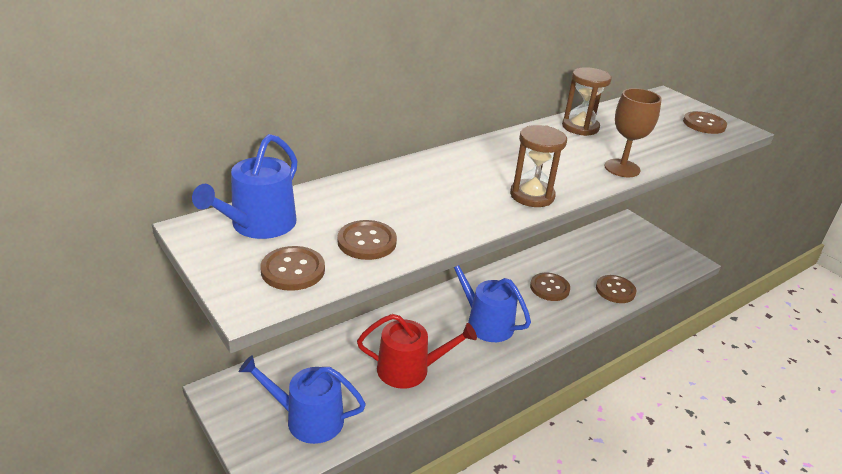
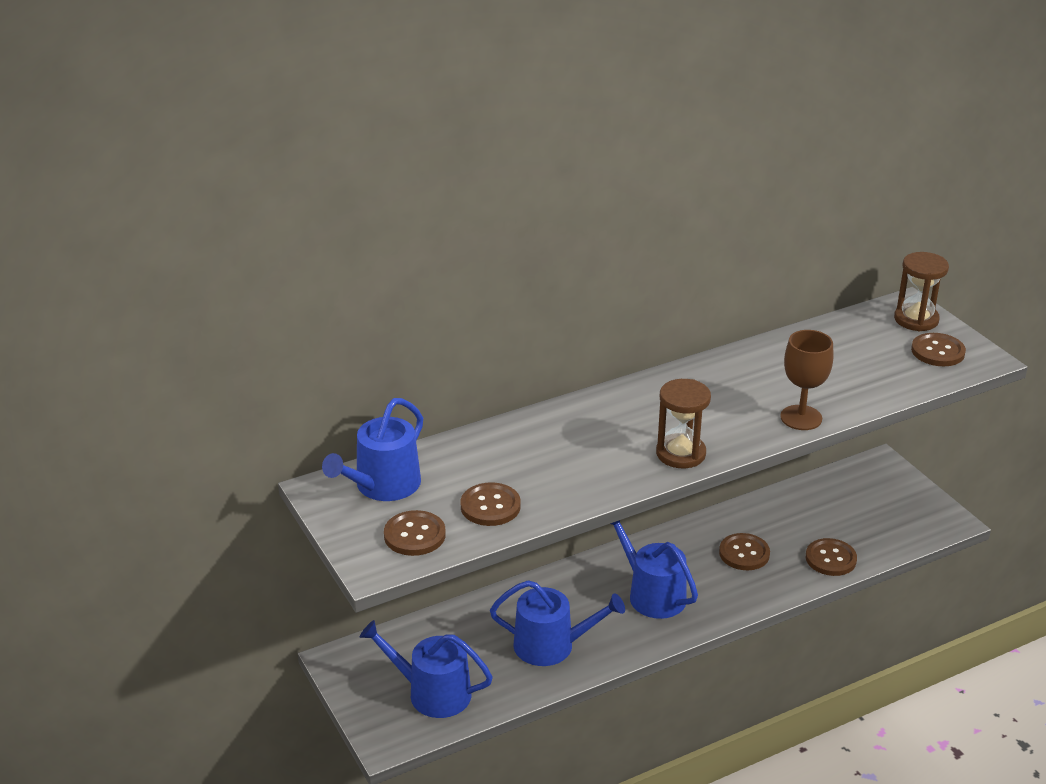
camera: 10 degrees right, 0 degrees up
(410, 369) = (551, 645): red watering can -> blue watering can
(580, 127) = (771, 358): brown hourglass -> brown hourglass (916, 319)

